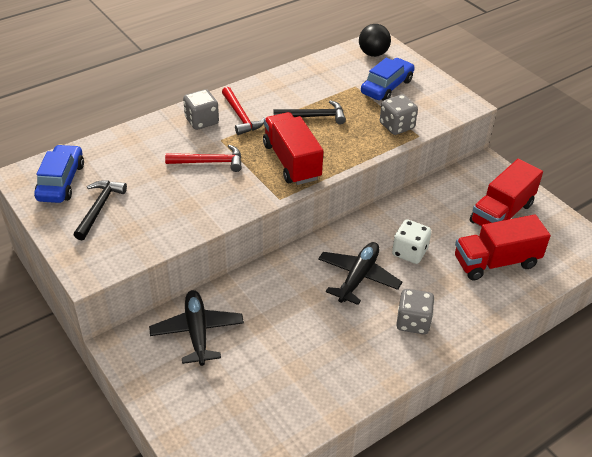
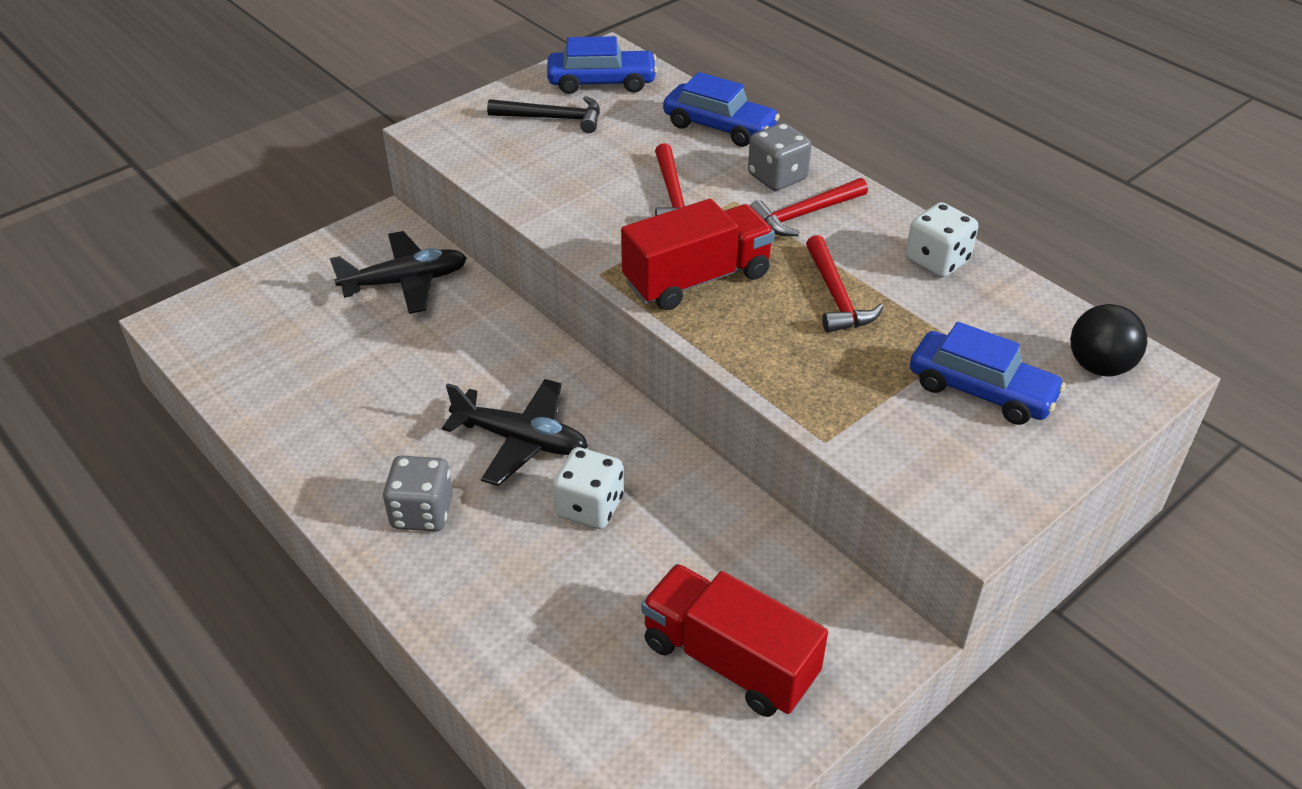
camera: 85 degrees right, 0 degrees up
(139, 136) = (719, 127): none -> blue car
(291, 81) = (937, 261): none -> white dice
(314, 117) = (836, 296): black hammer -> red hammer
(396, 126) = (846, 407): grey dice -> none
(496, 262) = (578, 641): red truck -> none

